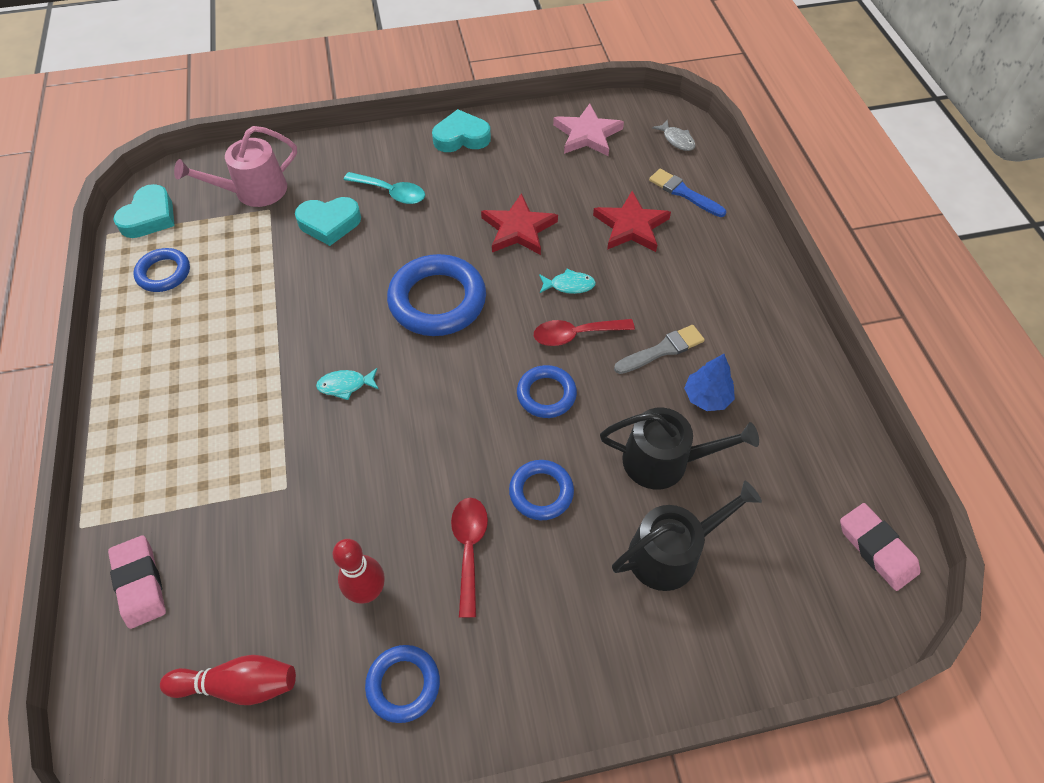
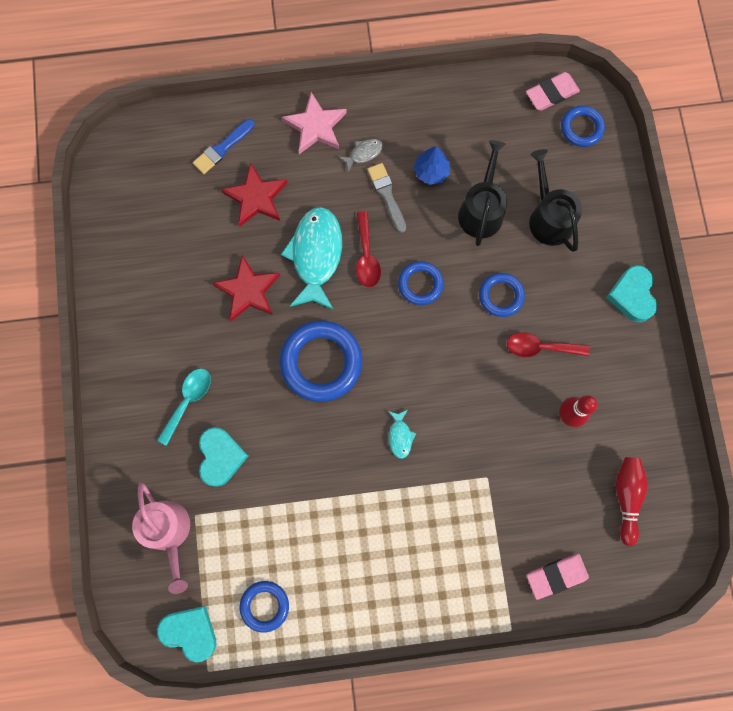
camera: 85 degrees left, 20 degrees up
(403, 684) = (628, 392): blue ring -> blue ring (581, 128)
(461, 137) = (121, 334): turquoise heart -> turquoise heart (632, 295)
(569, 285) = (316, 255): turquoise fish -> turquoise fish, size x2.26
(587, 134) = (134, 218): pink star -> pink star (315, 126)
(677, 140) = (154, 142): grey fish -> grey fish (363, 153)

